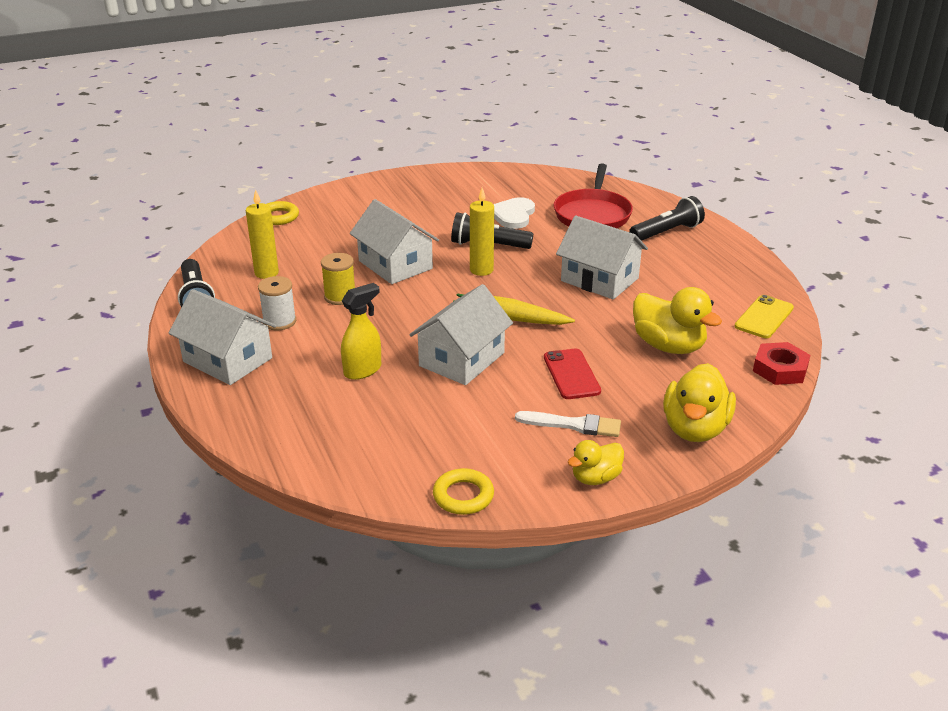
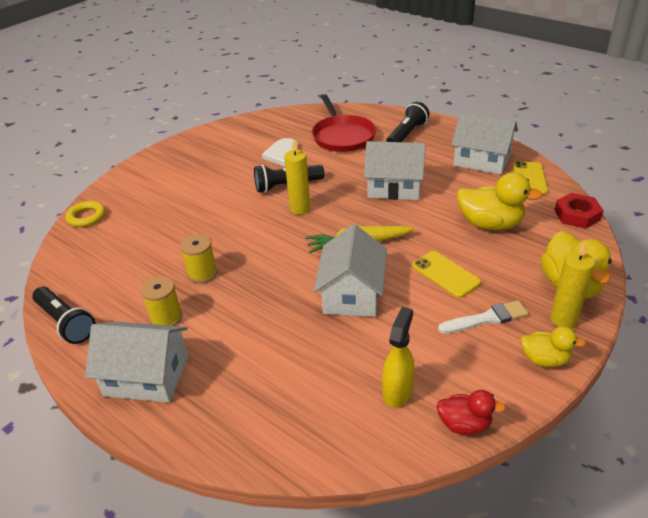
camera: 25 degrees left, 5 degrees up
(266, 273) = (117, 274): yellow candle -> yellow candle (563, 319)
(279, 321) = (166, 318): white spool -> yellow spool
(363, 370) = (279, 337): yellow spray bottle -> yellow spray bottle (397, 391)
(395, 265) = (226, 227): white house -> white house (482, 160)
(463, 496) = (464, 424): yellow ring -> red duck
(571, 374) = (445, 274): red phone -> yellow phone
(595, 478) = (544, 359): yellow duck -> yellow duck turned 105 degrees counterclockwise

